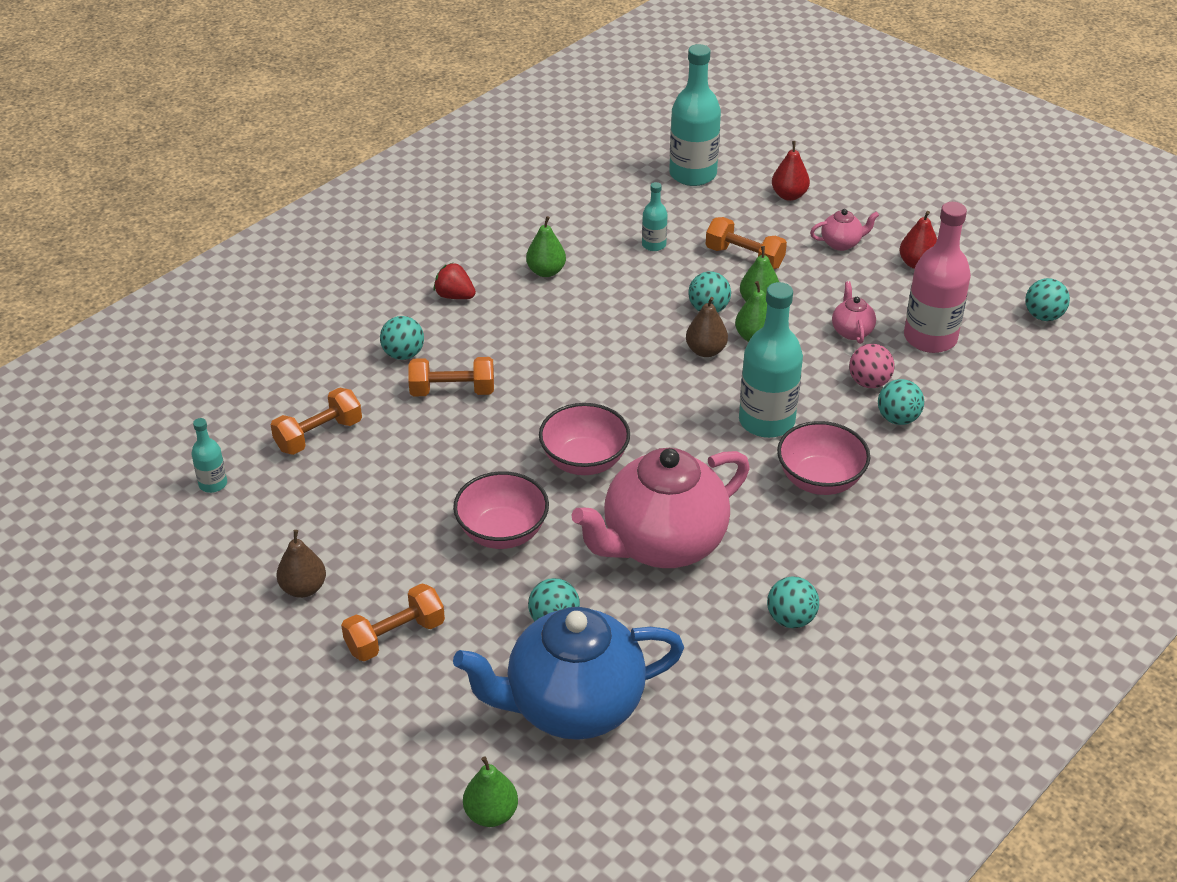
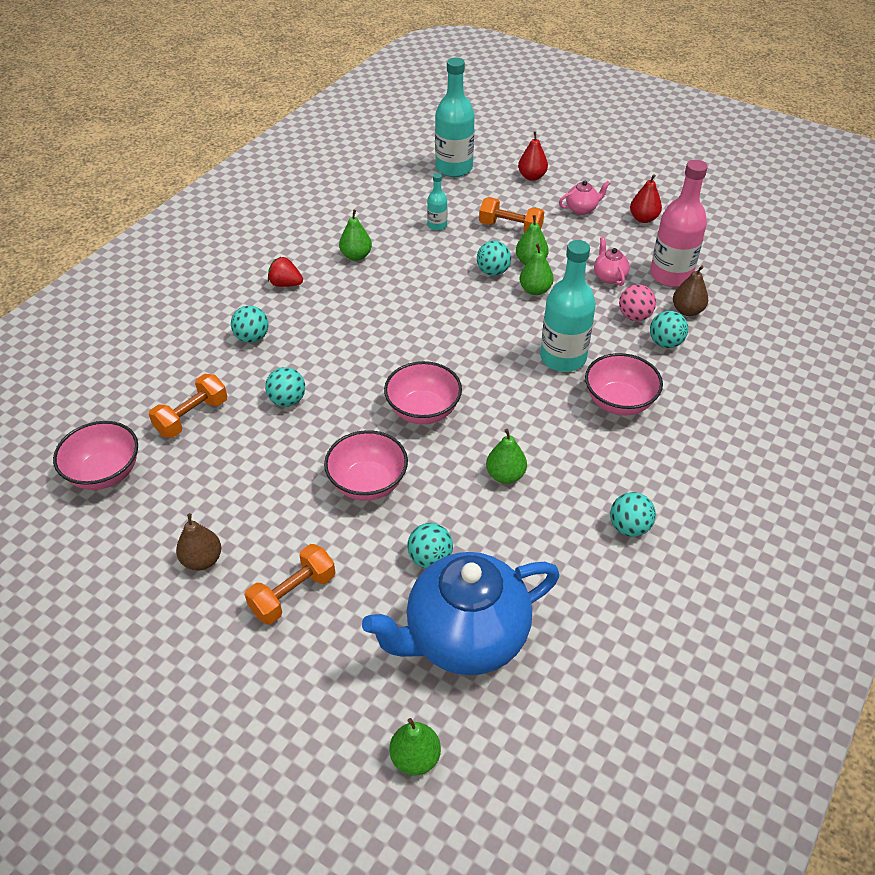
camera: 10 degrees left, 5 degrees up
(213, 484) = (105, 473): turquoise bottle -> pink bowl
(452, 391) = (300, 364): orange dumbbell -> none
(662, 544) = (505, 475): pink teapot -> green pear
(705, 351) = (499, 306): brown pear -> brown pear (687, 311)
(1043, 316) = (750, 248): turquoise ball -> turquoise ball (287, 400)

